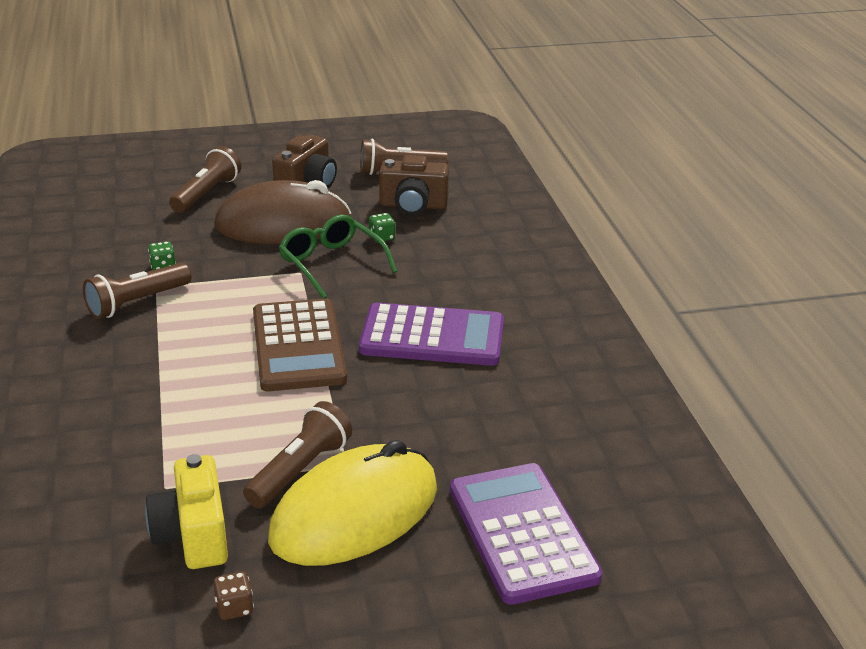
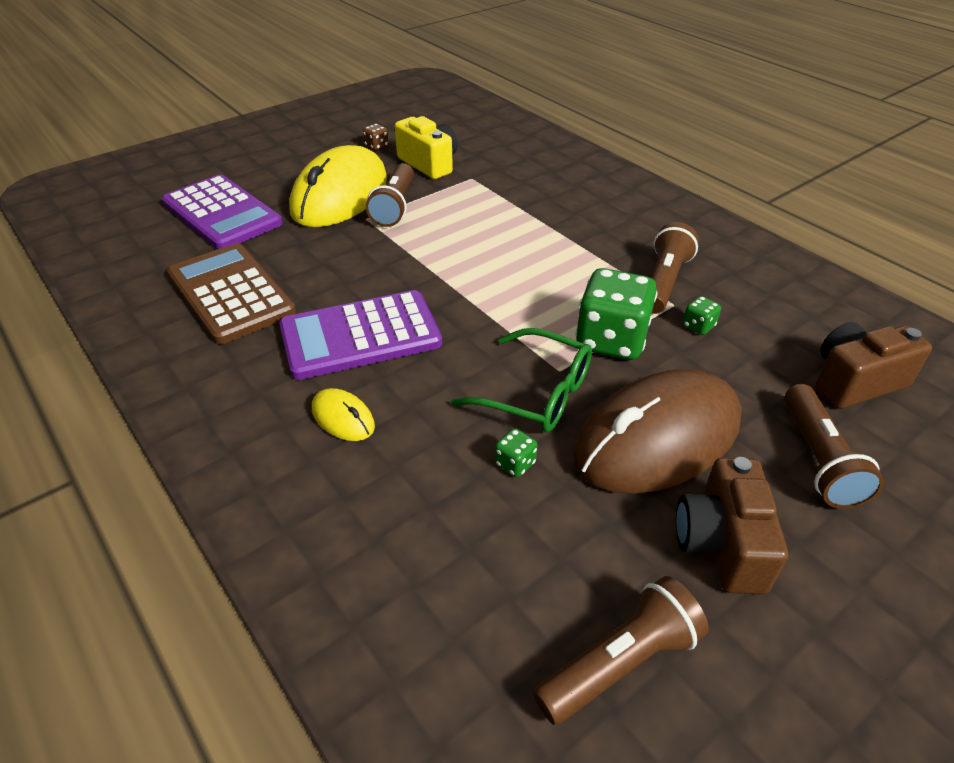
camera: 155 degrees right, 10 degrees up
(240, 277) = (611, 340): none -> green dice
(298, 346) = (478, 287): brown calculator -> brown calculator (231, 293)
(413, 206) = (523, 559): brown camera -> brown camera (855, 382)
(477, 288) = (343, 418): none -> yellow mouse

